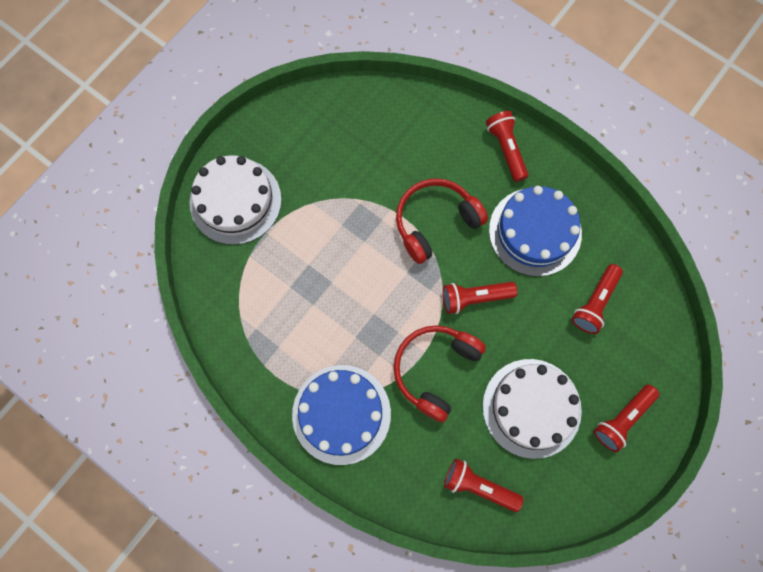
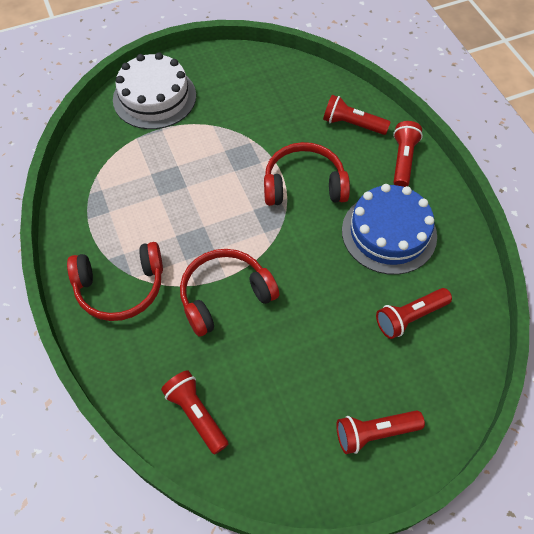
camera: 30 degrees right, 15 degrees down
(341, 414) = (120, 288): blue cake -> red headphones
(474, 298) = (299, 257): red flashlight -> red flashlight (352, 124)
(531, 408) = (291, 374): white cake -> none

